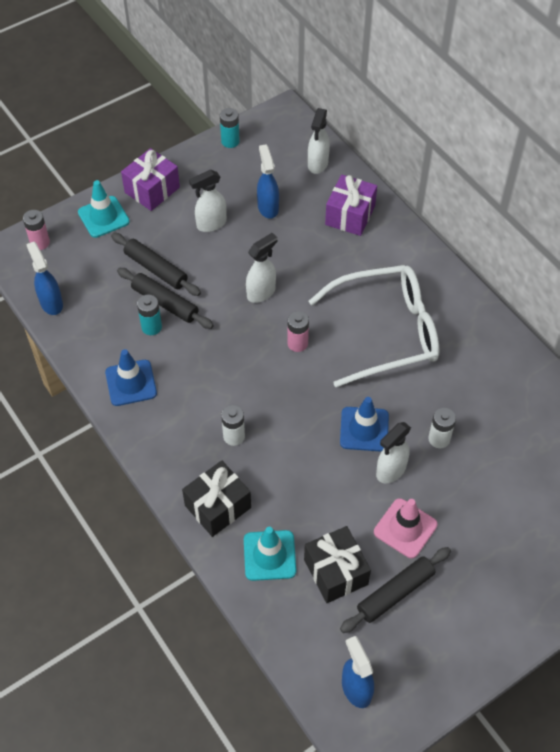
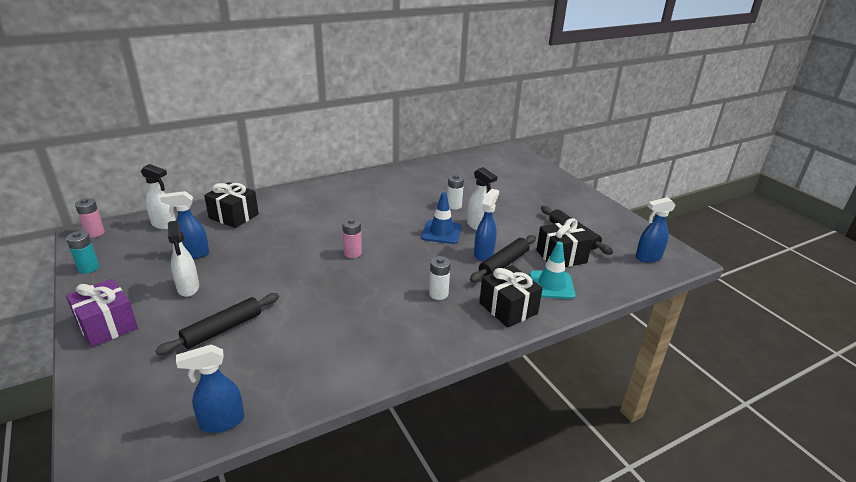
camera: 85 degrees left, 25 degrees down
(40, 242) = (112, 432): pink battery -> pink battery (95, 233)
(103, 217) = (116, 367): turquoise traffic cone -> none
(131, 383) = (363, 356): blue traffic cone -> none
(151, 327) = (298, 337): turquoise battery -> none
(165, 303) = (271, 325): black rolling pin -> black rolling pin (503, 264)
(261, 292) = (289, 266): white spray bottle -> none
(324, 479) = (484, 253): none -> blue spray bottle
(350, 215) = (234, 216): purple gift -> black gift
(385, 332) = (357, 214): white glasses -> none
(405, 528) = (523, 226): pink traffic cone -> none

